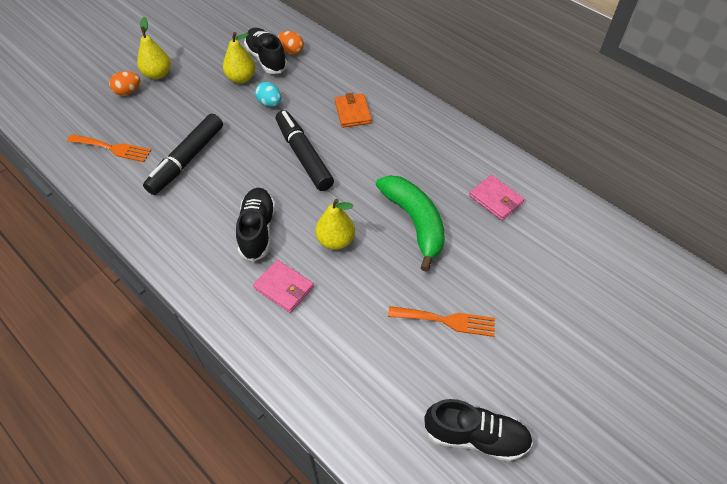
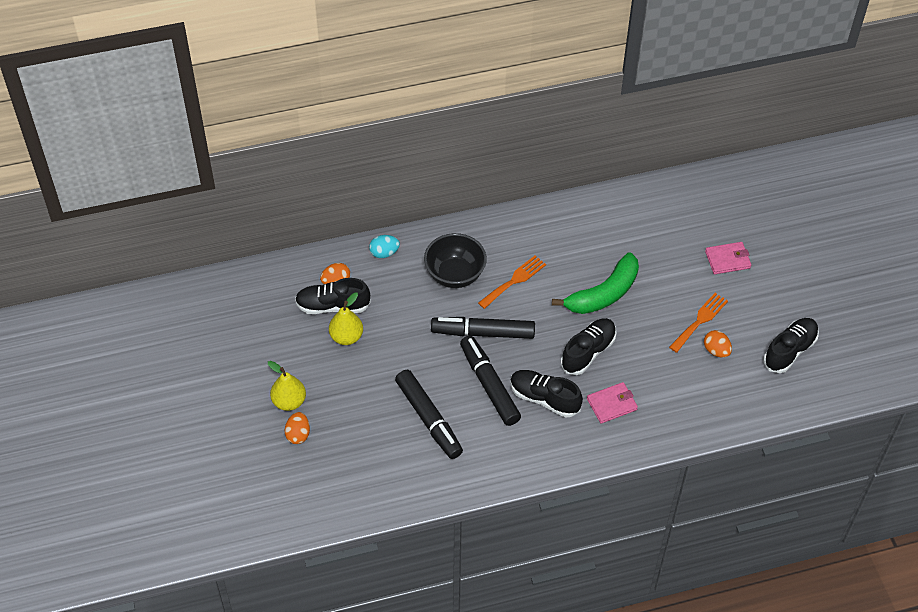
camera: 60 degrees left, 0 degrees up
(113, 148) = (373, 471): orange fork -> orange fork (514, 281)
(248, 184) = (489, 385): none -> black marker
(270, 103) = (398, 329): turquoise egg -> turquoise egg (384, 253)
(336, 240) = (588, 352): yellow pear -> black shoe
(353, 112) = (455, 274): orange wallet -> black bowl
(415, 222) = (603, 294): green banana -> green banana turned 135 degrees clockwise
(418, 355) = (716, 350): none -> orange egg
(495, 199) = (614, 232): pink wallet -> pink wallet (727, 260)

